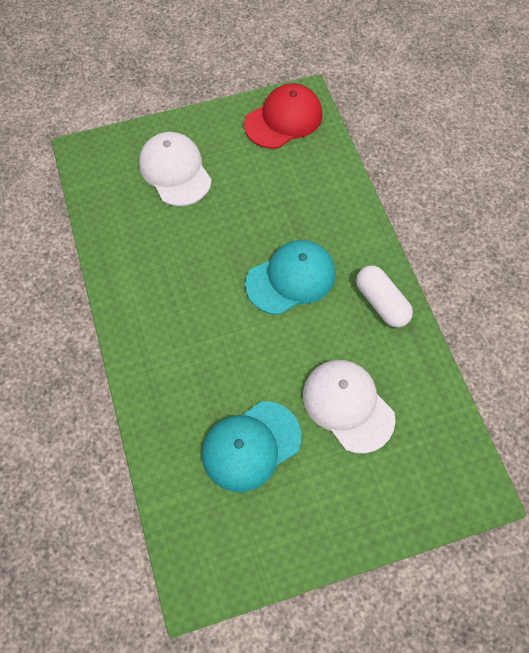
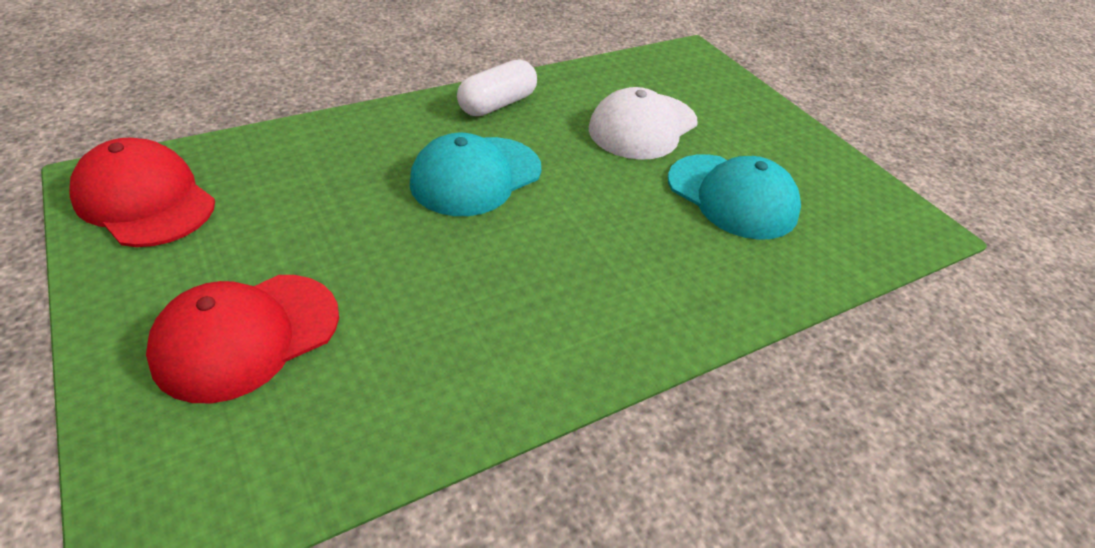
camera: 105 degrees left, 20 degrees down
(175, 171) = (246, 336): white cap -> red cap
(291, 279) = (476, 176): turquoise cap -> turquoise cap turned 90 degrees counterclockwise

